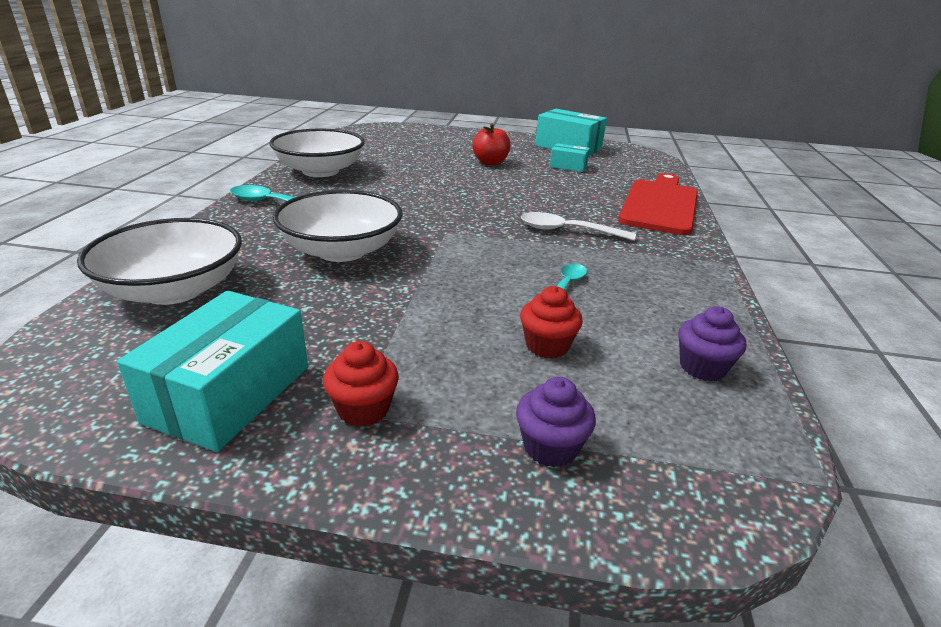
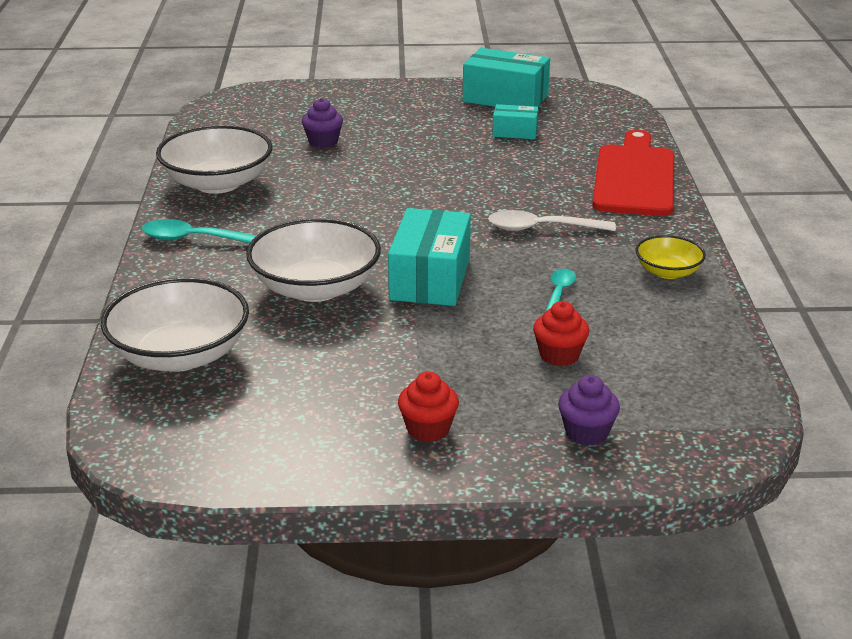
camera: 10 degrees left, 0 degrees up
(229, 393) = (310, 435): turquoise box -> turquoise box (430, 278)
(490, 163) = (418, 139): red apple -> none
(680, 280) = (668, 272): none -> yellow bowl
(702, 367) = (696, 354): purple cupcake -> purple cupcake (323, 142)

